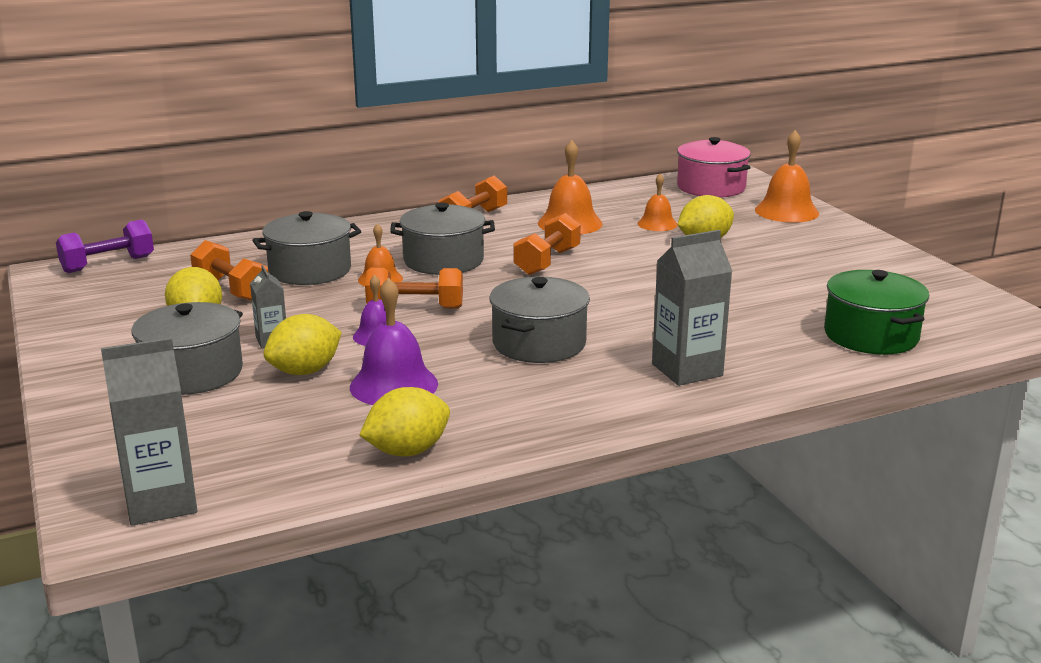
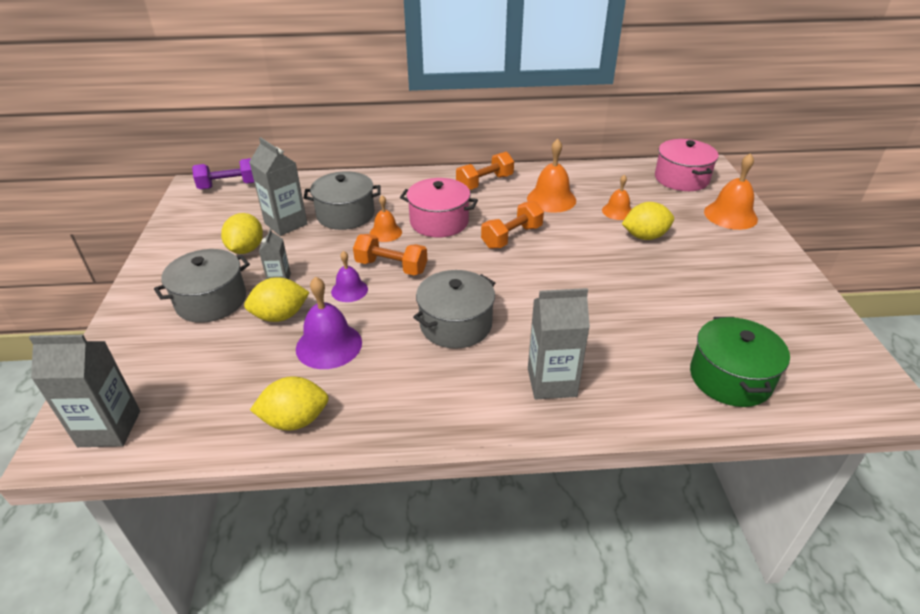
camera: 20 degrees right, 15 degrees up
(231, 289) = (286, 224): orange dumbbell -> grey carton
(443, 261) = (439, 222): grey pot -> pink pot

